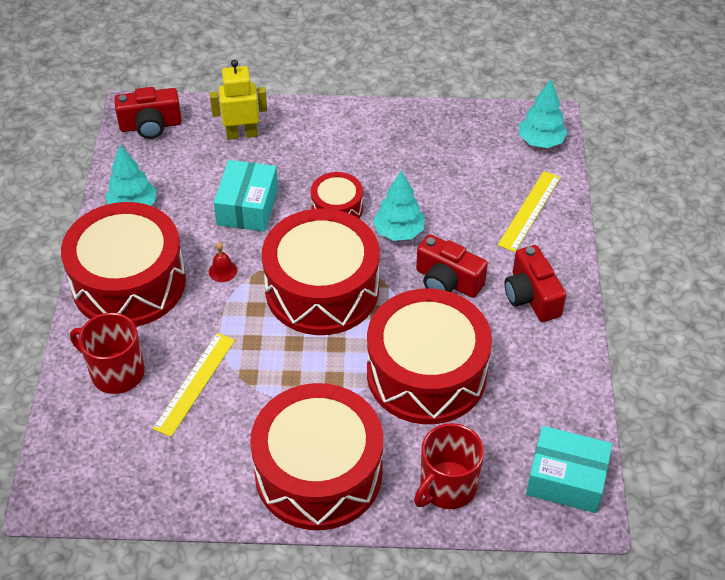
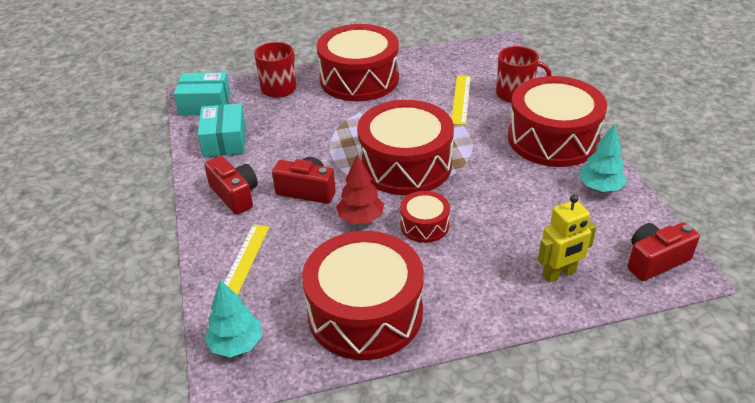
camera: 165 degrees right, 10 degrees down
(223, 271) = (489, 160): red bell -> none
(247, 207) = (504, 209): turquoise box -> turquoise box (224, 141)
(399, 232) = (360, 218): turquoise tree -> red tree
(426, 373) = (307, 134): red drum -> red drum (365, 312)

